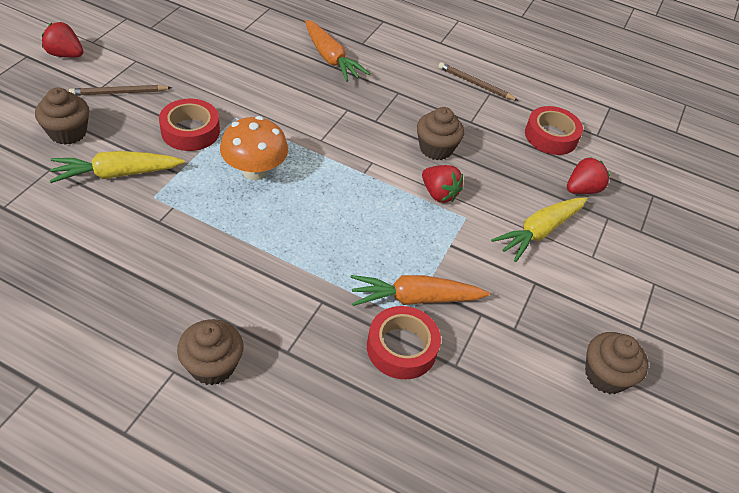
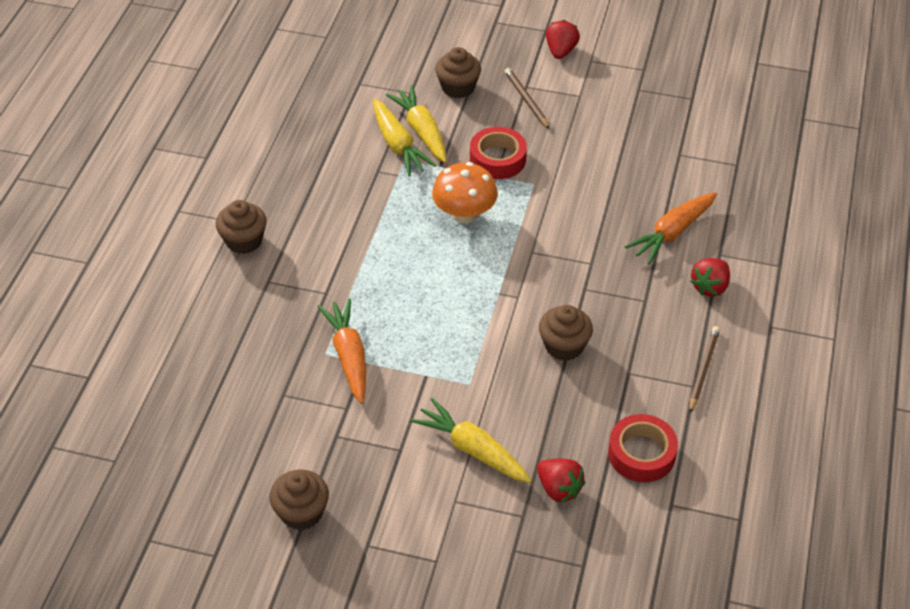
camera: 85 degrees right, 0 degrees up
(128, 196) = (398, 145): none -> yellow carrot
(401, 348) = (291, 354): red tape -> none
(439, 194) = (494, 357): red strawberry -> red strawberry (710, 287)

